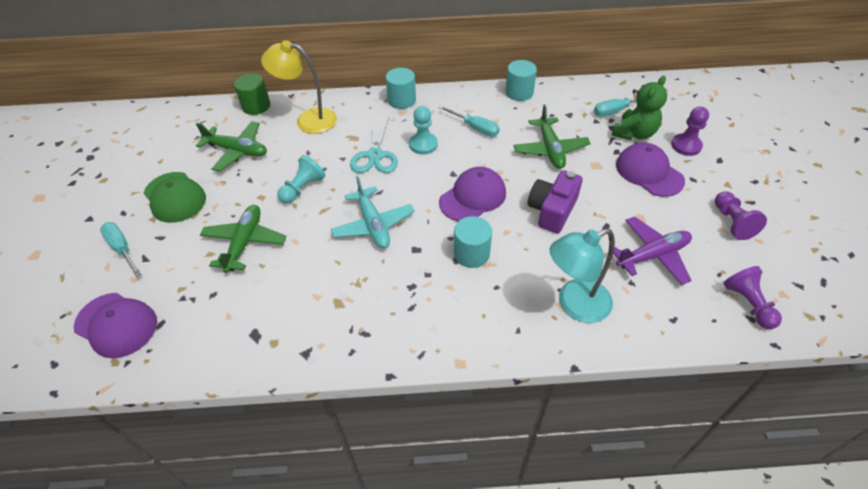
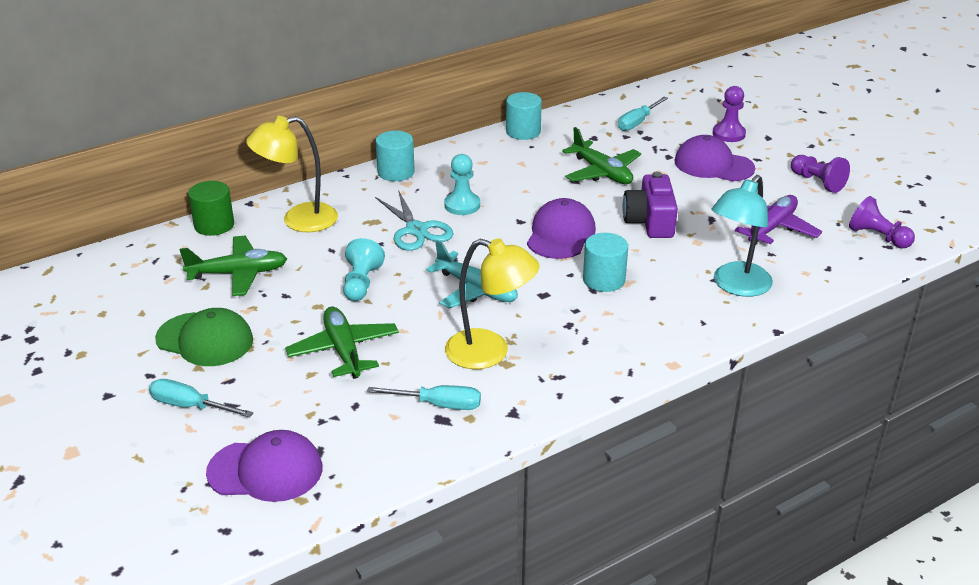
camera: 30 degrees left, 15 degrees down
(335, 288) = (490, 353): none -> yellow lamp
(475, 128) = (505, 175): turquoise screwdriver -> turquoise screwdriver (438, 405)
(634, 133) = (672, 137): green teddy bear -> none

